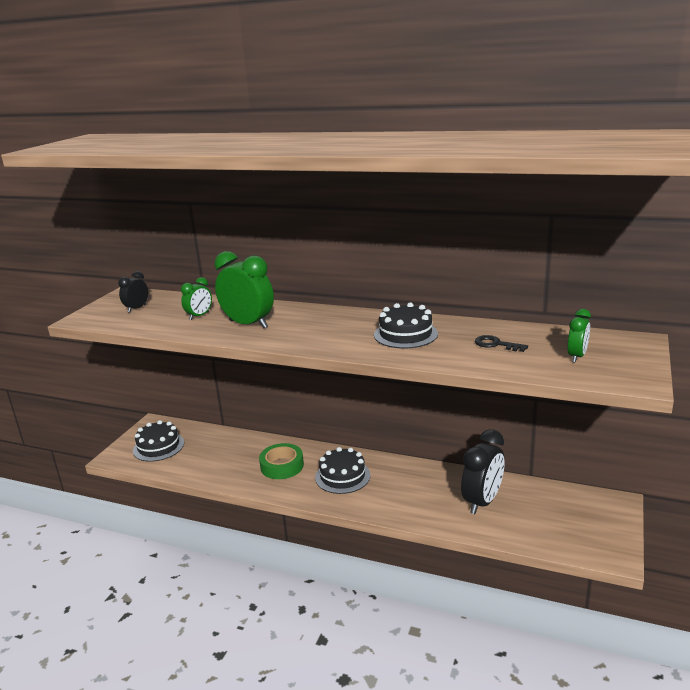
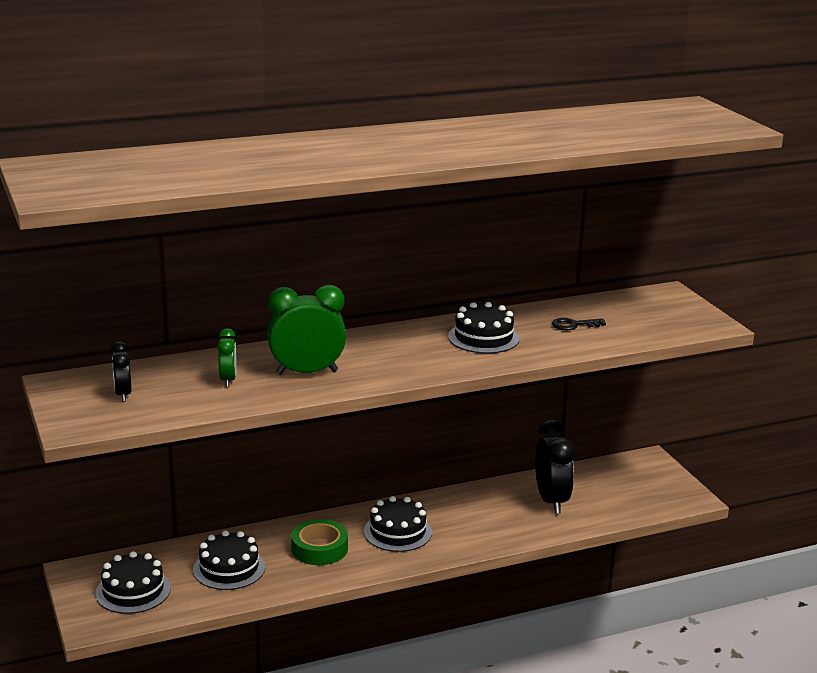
camera: 45 degrees left, 0 degrees up
(219, 455) = (229, 568): none -> black cake
(577, 356) = (648, 318): green clock -> none

